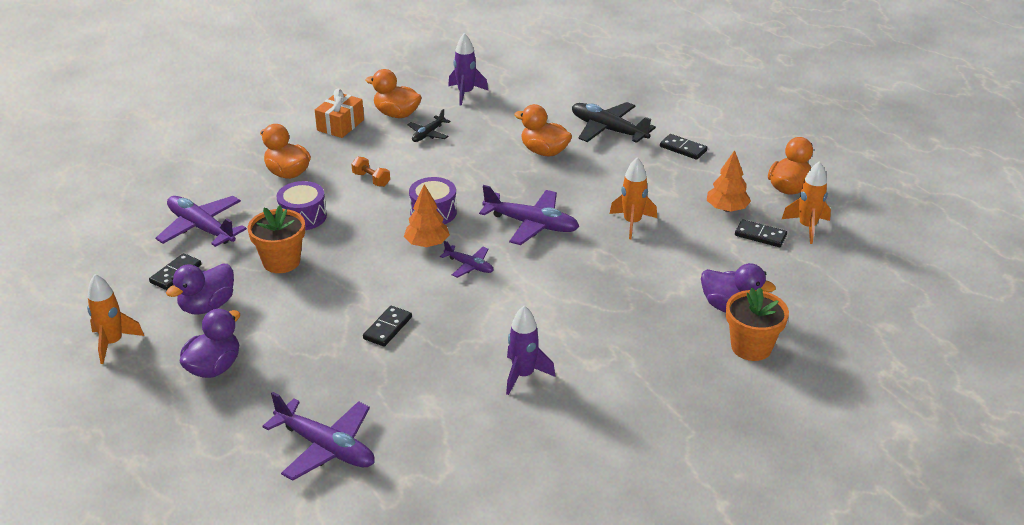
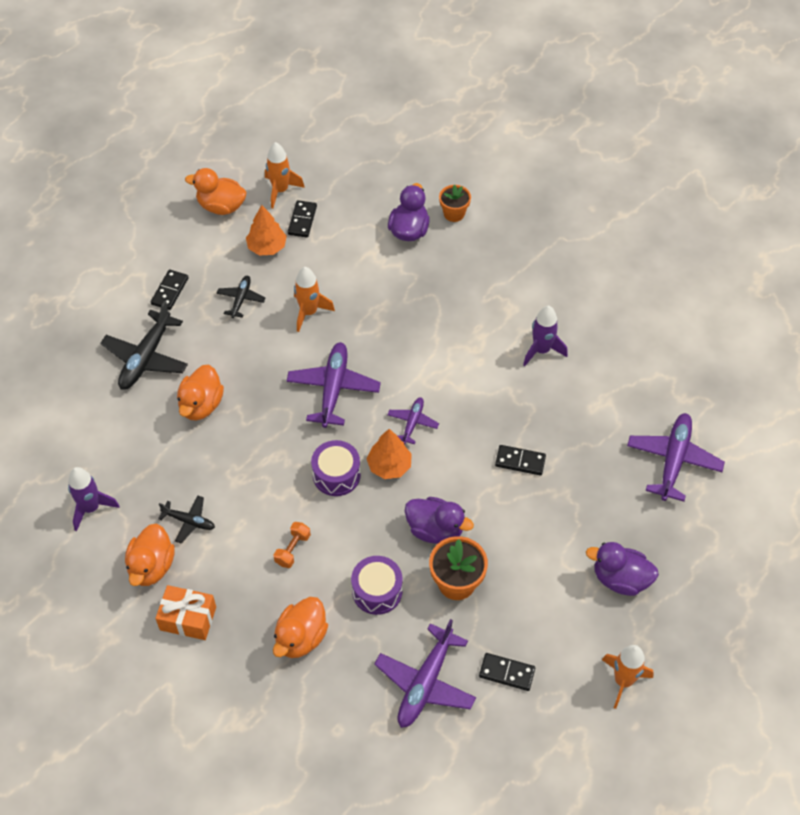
camera: 105 degrees left, 20 degrees up
(207, 306) = (543, 621): purple duck -> purple duck (435, 530)
(661, 186) = (241, 299): none -> black plane
(751, 347) = (454, 213): orange flower pot -> orange flower pot, size x0.66

